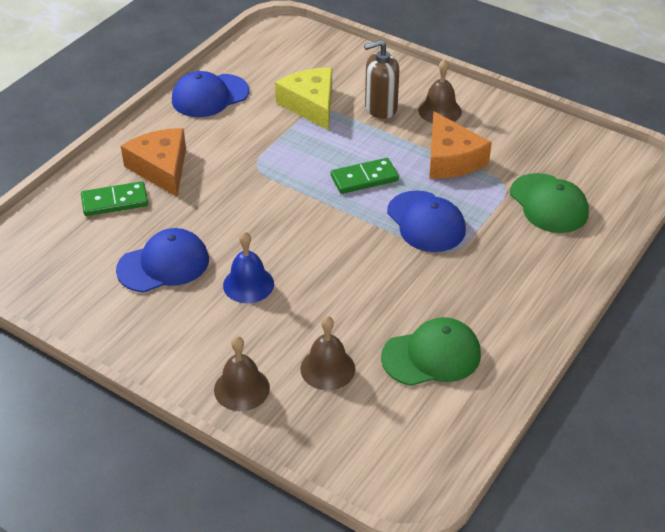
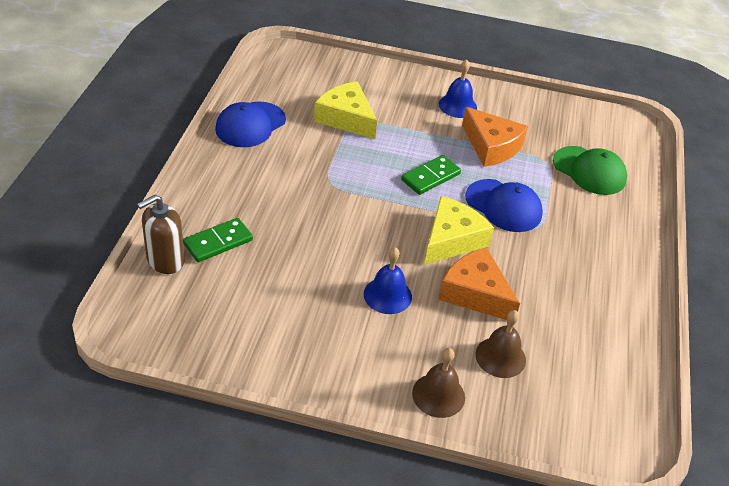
camera: 25 degrees left, 0 degrees up
(161, 168) = (244, 201): orange cheese -> orange cheese (475, 293)
(163, 264) = (300, 294): blue cap -> none
(348, 244) = (452, 239): none -> yellow cheese
(380, 108) = (407, 111): brown soap dispenser -> brown soap dispenser (165, 260)
(431, 356) = (577, 324): green cap -> none
(439, 111) = (457, 105): brown bell -> blue bell

